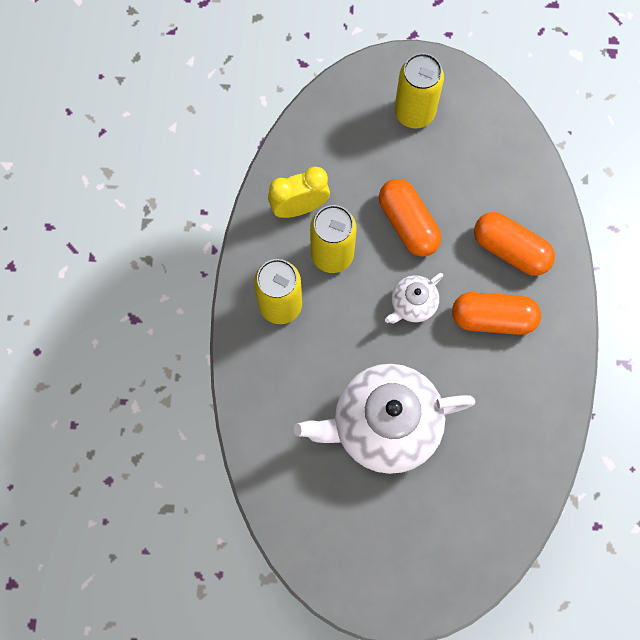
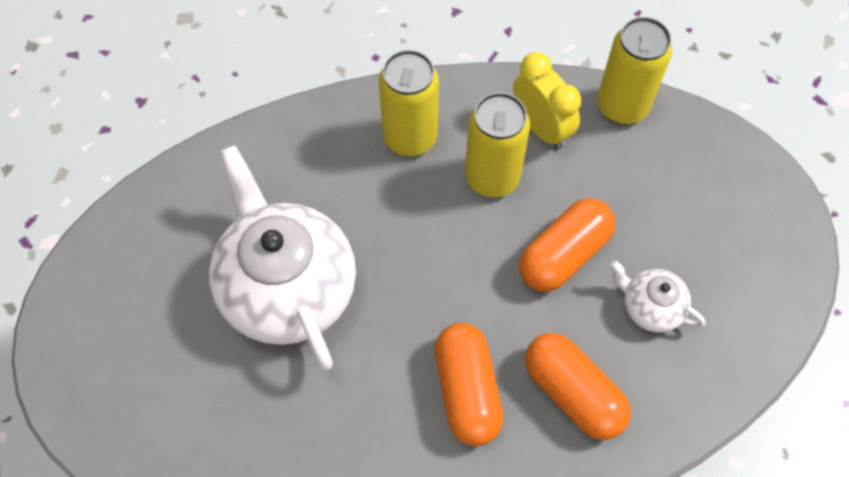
camera: 75 degrees right, 10 degrees down
(412, 304) = (456, 285): white teapot -> white teapot (650, 307)
(414, 112) = (721, 227): yellow can -> yellow can (622, 106)
(510, 249) = (573, 393): orange capsule -> orange capsule turned 60 degrees counterclockwise

